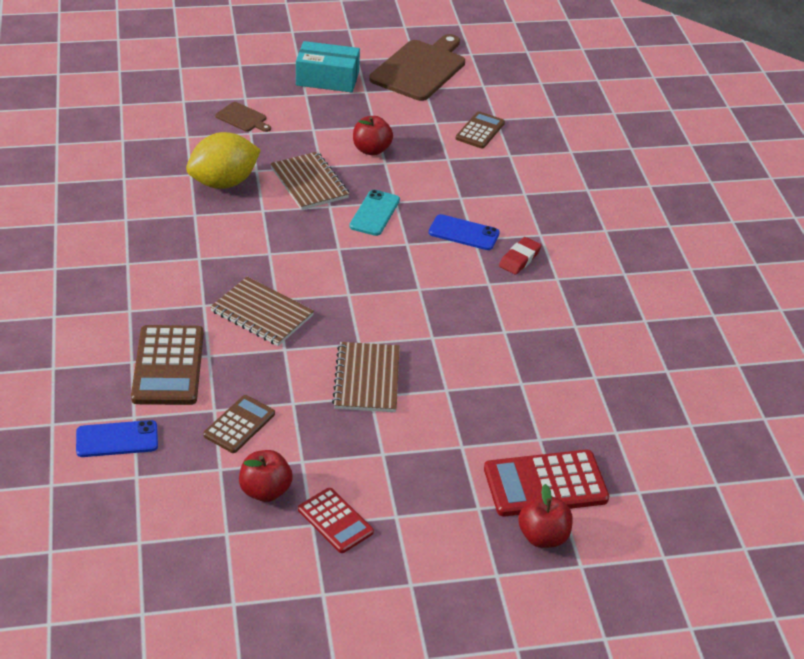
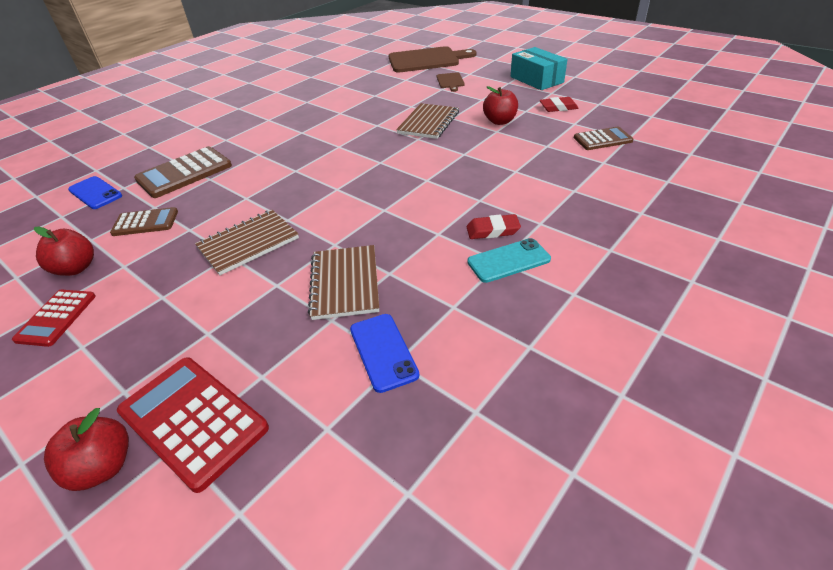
camera: 55 degrees right, 0 degrees up
(224, 182) = (383, 105): yellow lemon -> none
(262, 313) = (274, 173): brown notebook -> brown notebook (345, 283)
(374, 213) = (438, 154): turquoise phone -> turquoise phone (508, 260)
(397, 109) = (558, 107): none -> red eraser
(420, 69) = (614, 93): brown cutting board -> brown cutting board (427, 60)
(464, 233) = (478, 192): blue phone -> blue phone (383, 351)

